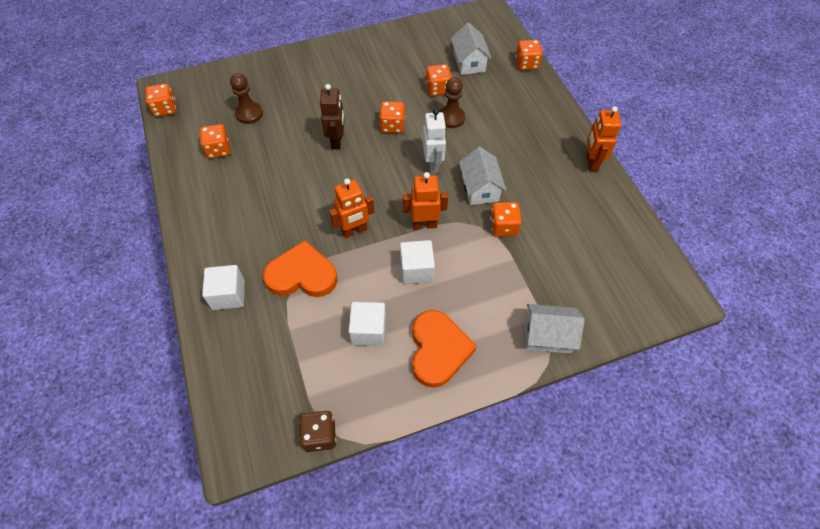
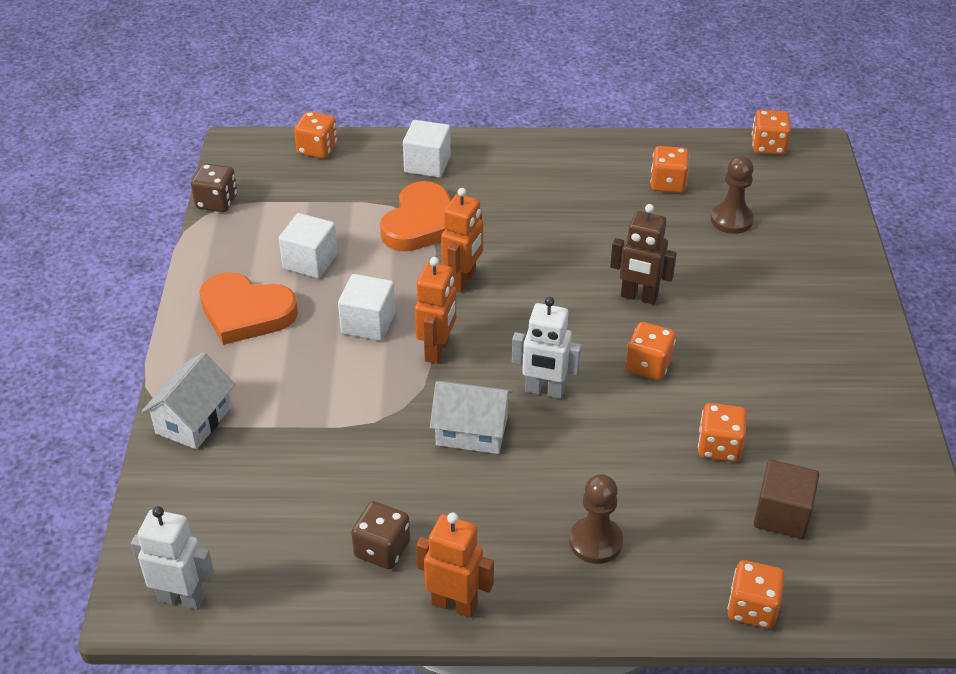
camera: 110 degrees right, 15 degrees down
(354, 231) = (463, 280): orange robot -> orange robot turned 150 degrees counterclockwise
(451, 118) = (640, 443): brown pawn -> brown pawn (595, 542)
(469, 62) = (782, 515): white house -> brown cube
(503, 227) = (386, 434): orange dice -> orange dice (317, 149)
(579, 201) = (382, 549): none -> brown dice
(666, 279) = (181, 598): none -> white robot

